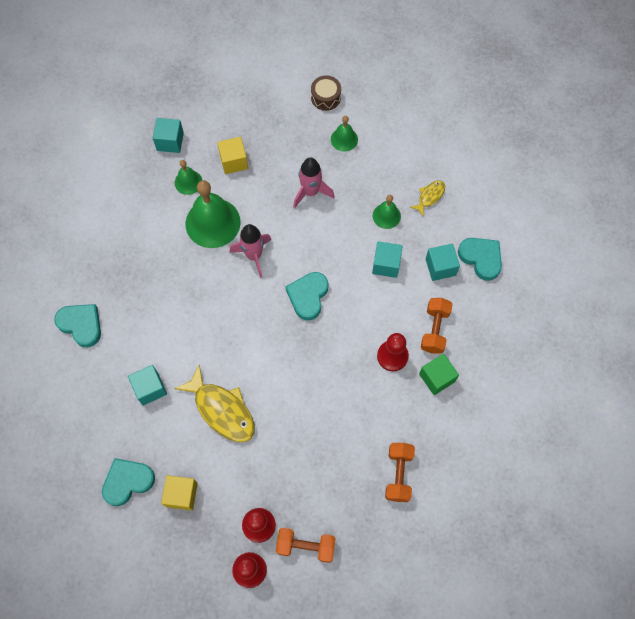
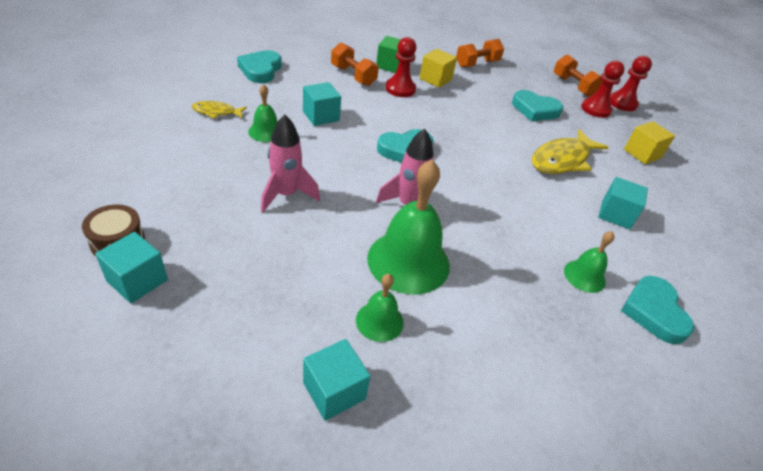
camera: 135 degrees left, 25 degrees down
(127, 482) = (685, 188): turquoise heart -> turquoise heart (535, 110)
(222, 410) = (562, 160): yellow fish -> yellow fish turned 135 degrees counterclockwise
(234, 161) = (303, 288): yellow cube -> yellow cube (435, 79)
(344, 139) = (183, 197): green bell -> green bell (584, 276)
(434, 329) = (353, 76): orange dumbbell -> orange dumbbell turned 75 degrees clockwise
(440, 267) = (291, 87): turquoise cube -> turquoise cube (137, 280)

